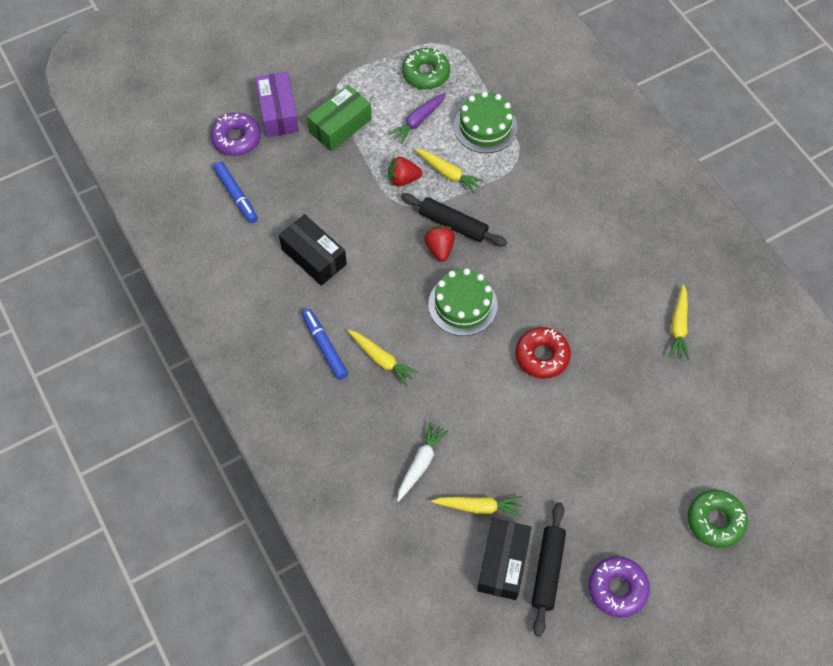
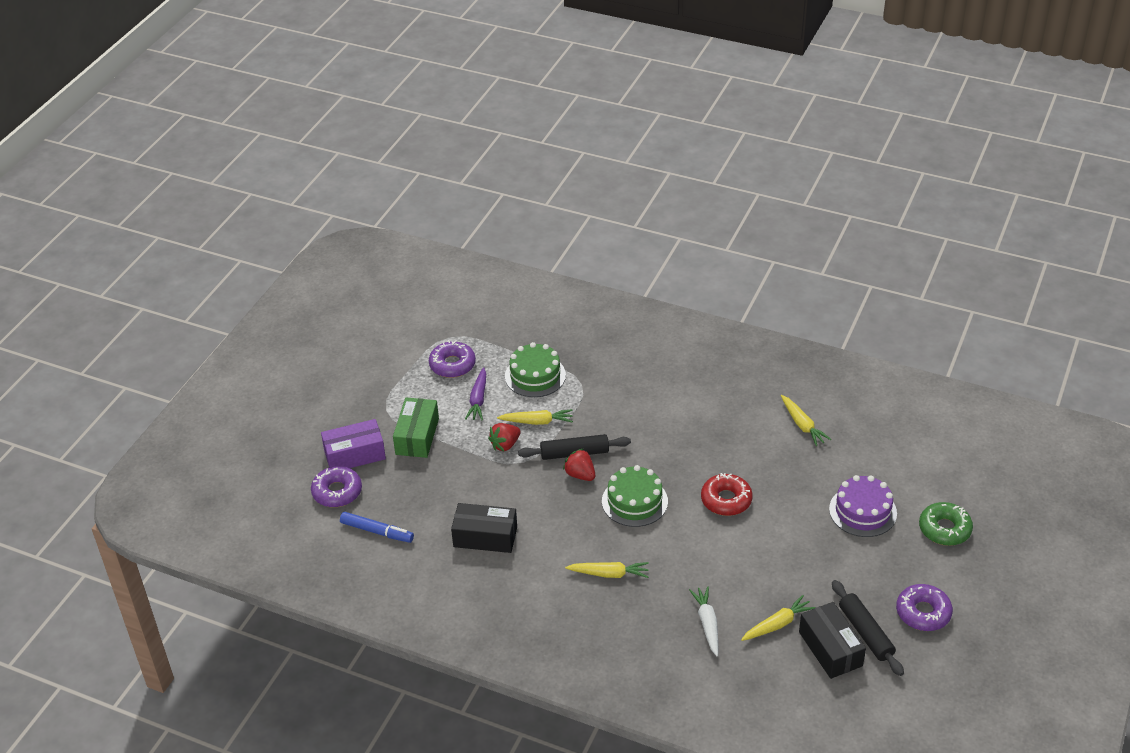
camera: 35 degrees left, 20 degrees down
(278, 112) = (355, 455): purple box -> purple box turned 60 degrees counterclockwise
(324, 347) = (555, 592): blue marker -> none
(426, 73) = (452, 365): green donut -> purple donut
(655, 450) = (862, 511): none -> purple cake

